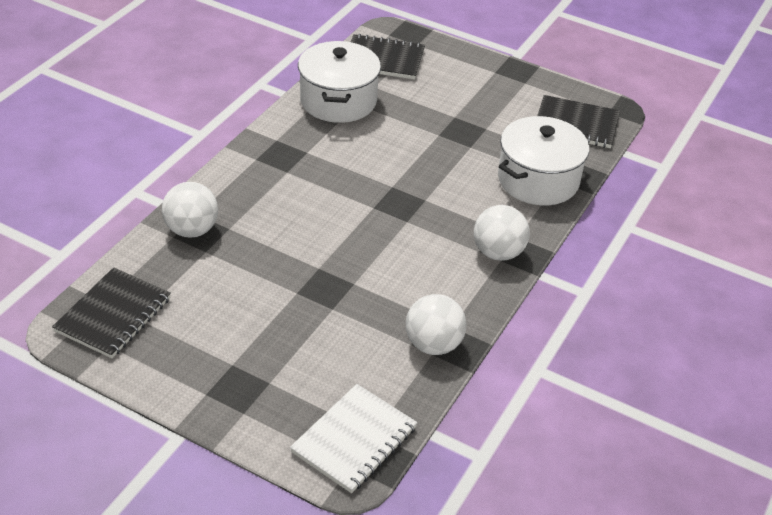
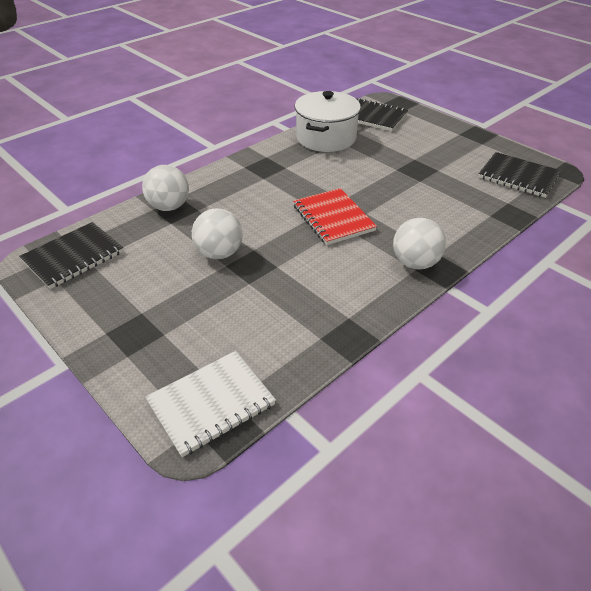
camera: 20 degrees right, 0 degrees up
(391, 212) = (333, 218): none -> red notebook
(433, 344) = (325, 330): white ball -> white ball (219, 253)
(538, 180) = (471, 212): white pot -> none

